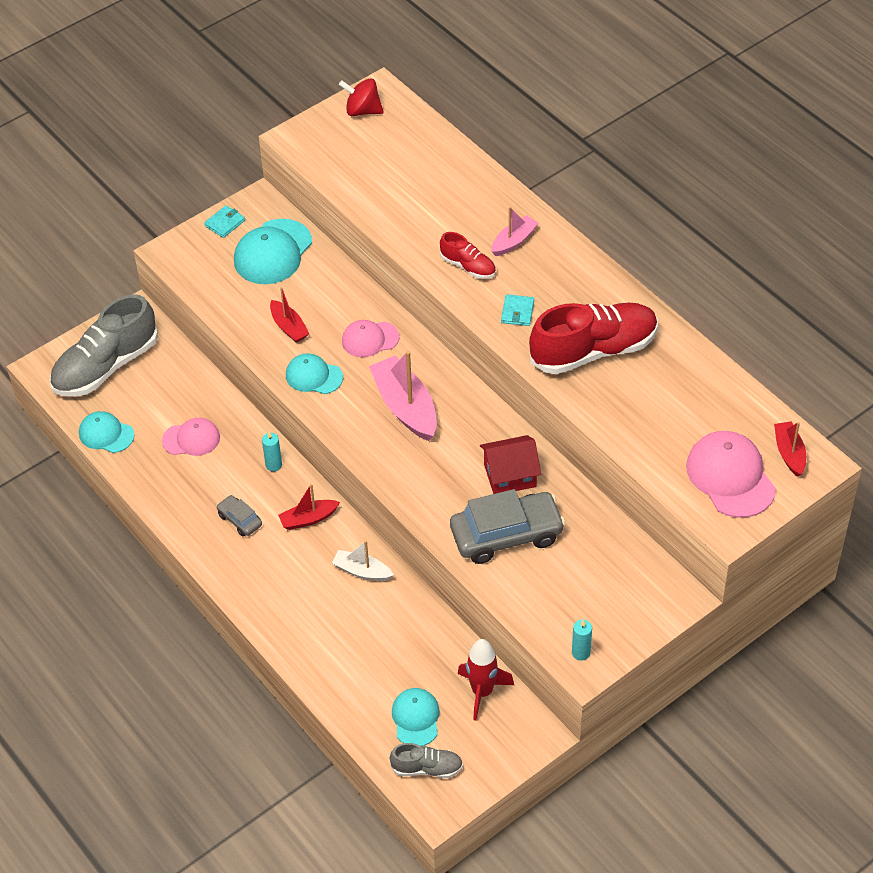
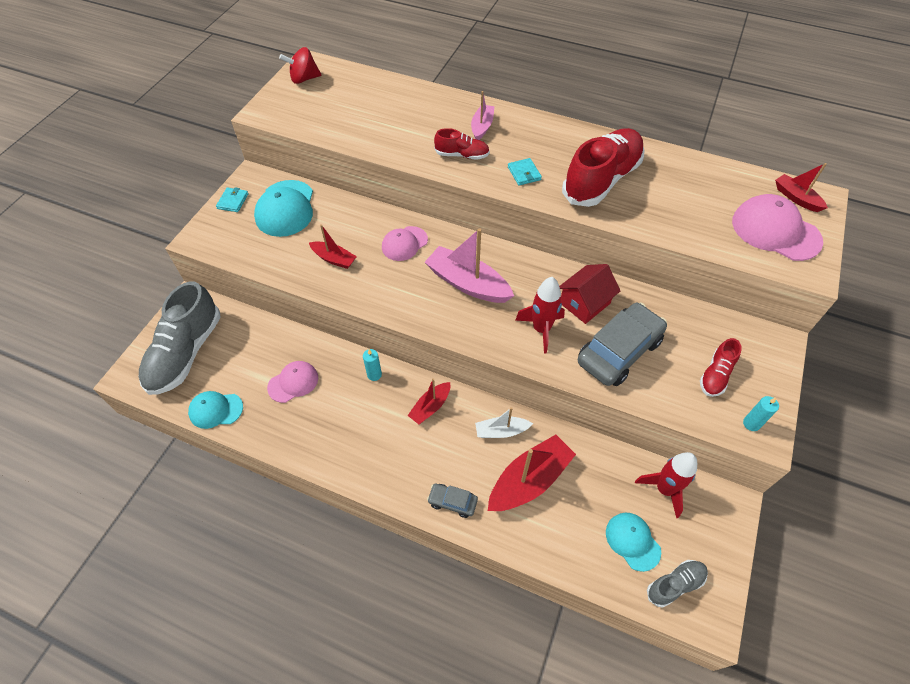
camera: 30 degrees left, 5 degrees up
(239, 520) = (375, 433): grey car -> grey car (452, 502)
(313, 376) = (379, 289): turquoise cap -> none
(357, 625) = (529, 480): none -> red boat
(445, 482) = (541, 329): none -> red rocket
(585, 597) = (715, 375): none -> red shoe

